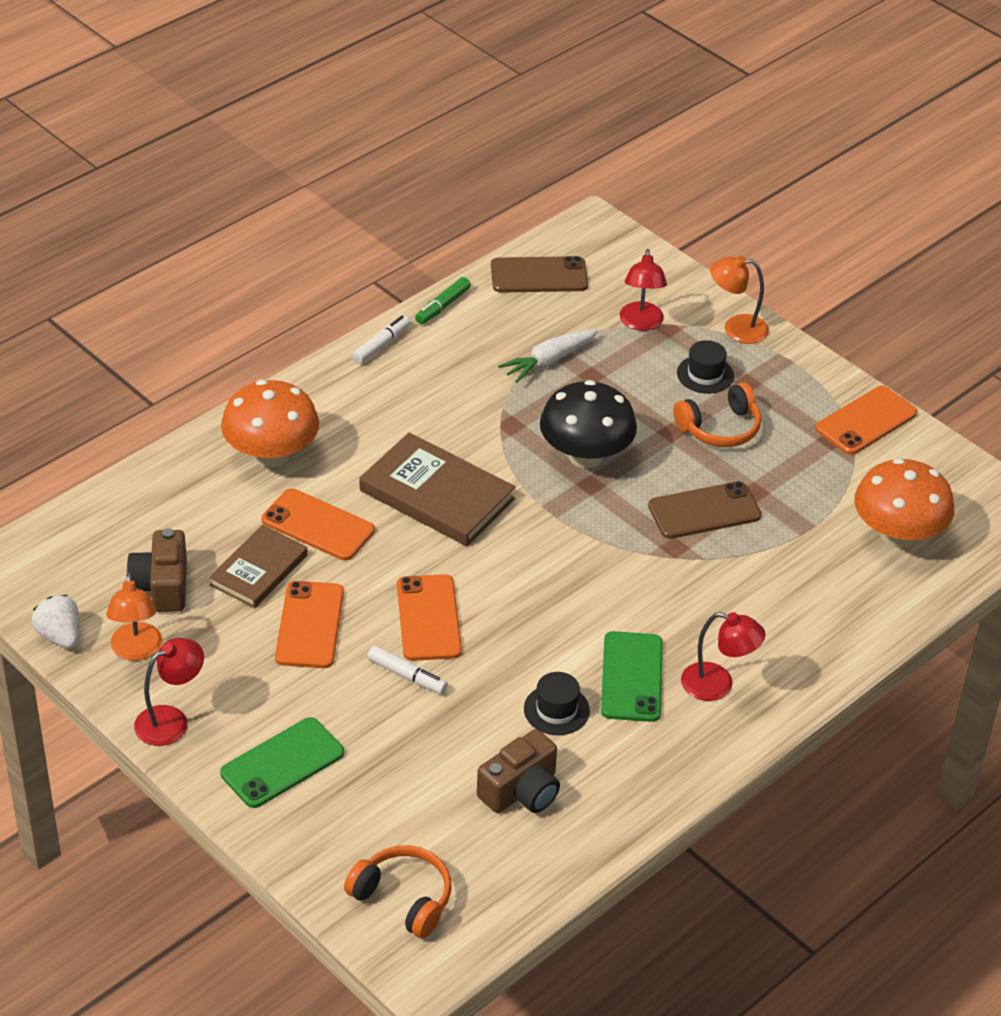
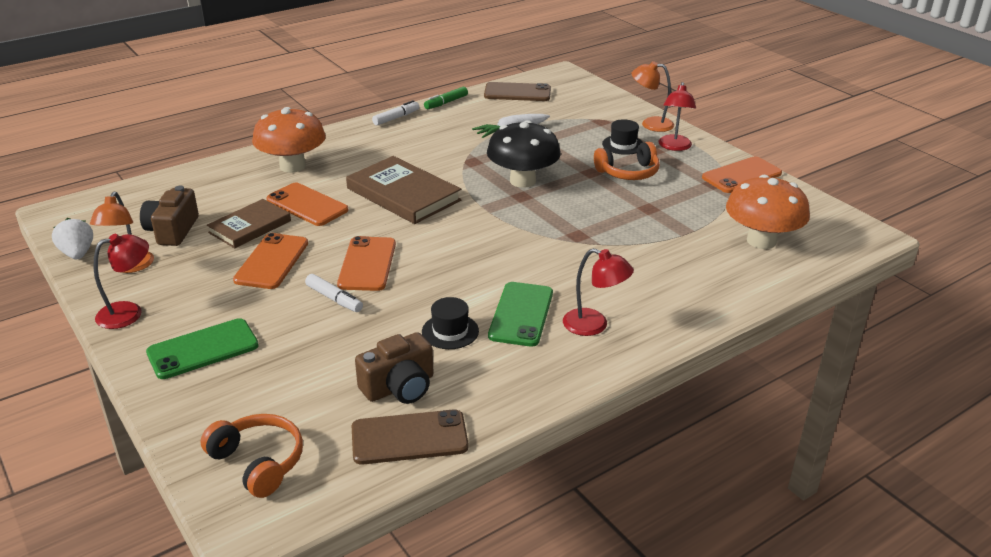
camera: 10 degrees right, 10 degrees down
(641, 323) = (582, 118): red lamp -> red lamp (674, 147)
(704, 511) = (606, 216): brown phone -> brown phone (409, 438)

